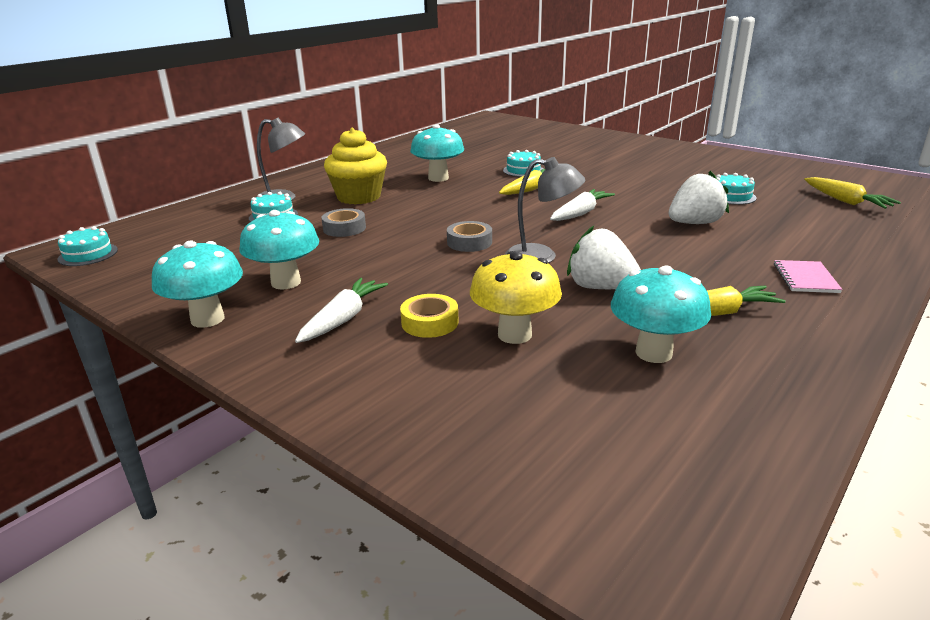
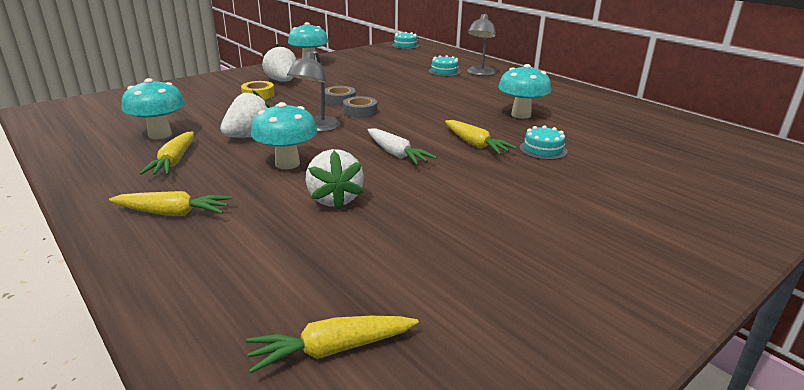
camera: 100 degrees right, 0 degrees up
(286, 282) = (337, 73): turquoise mushroom -> turquoise mushroom (287, 164)
(343, 319) = (282, 81): white carrot -> white strawberry
(344, 228) = (411, 85): grey tape -> grey tape (339, 100)
(359, 197) = (476, 90): yellow cupcake -> none
(514, 334) = (223, 109): yellow mushroom -> none
(731, 196) = (405, 249): turquoise cake -> none
(805, 278) = (173, 213): pink notebook -> yellow carrot

